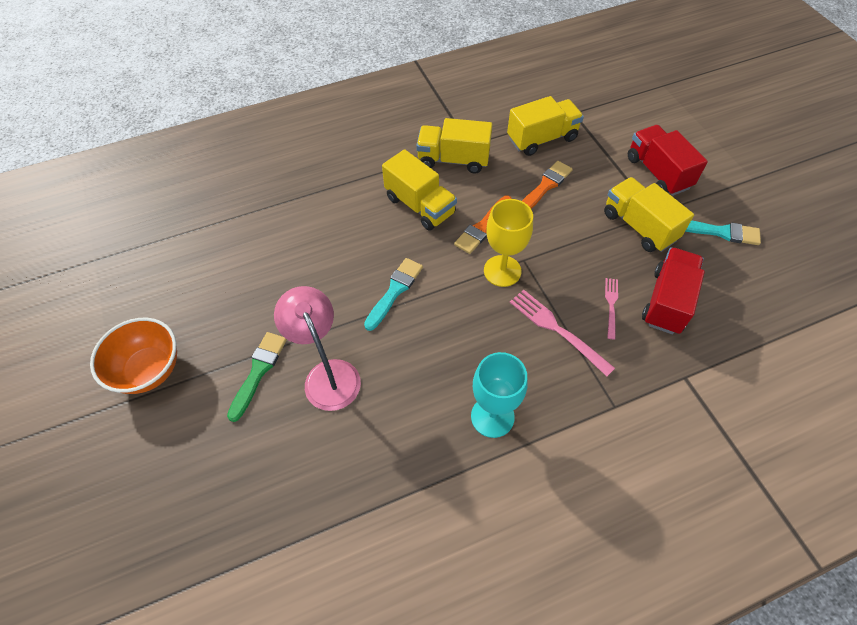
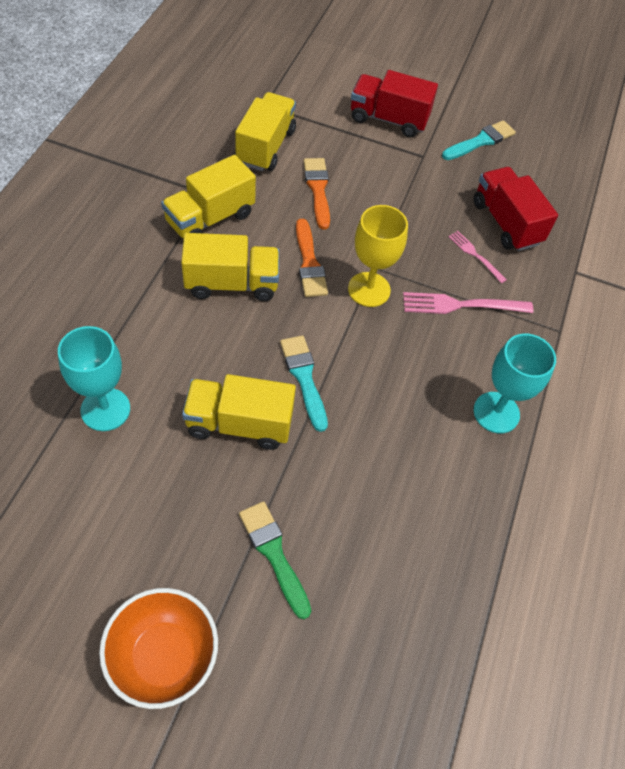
camera: 55 degrees left, 0 degrees up
(273, 223) = (105, 409): none -> turquoise goblet
(328, 374) = (337, 498): pink lamp -> none
(639, 226) = (424, 175): yellow truck -> yellow truck (239, 424)

